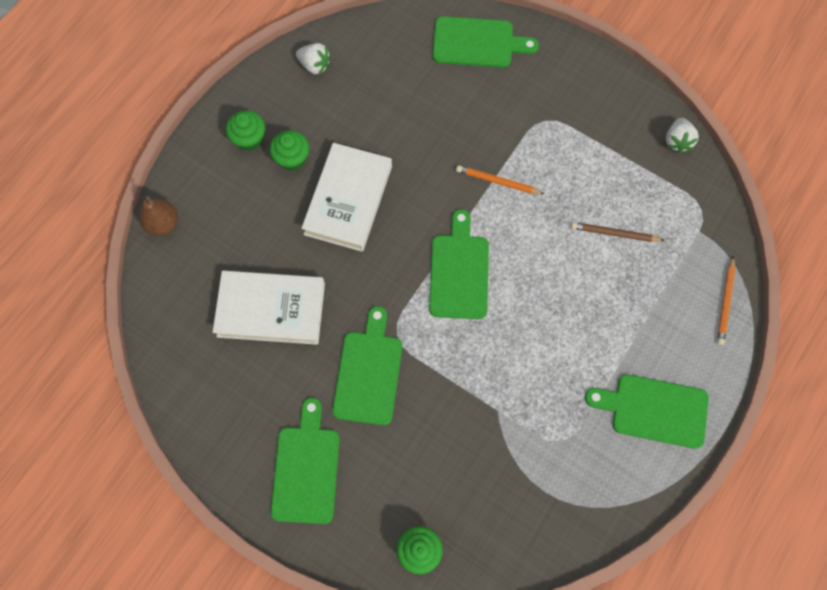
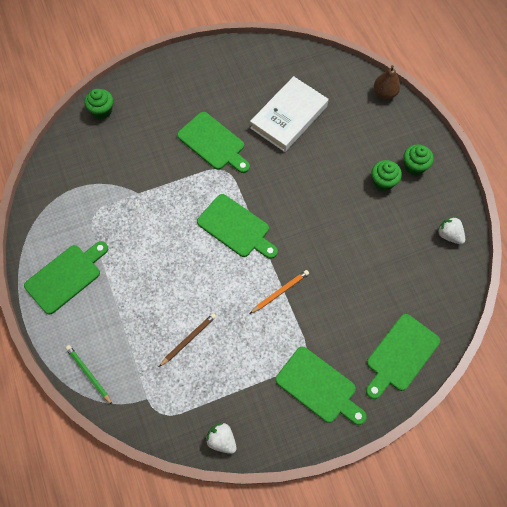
camera: 125 degrees right, 5 degrees down
(306, 468) = (186, 85): green cutting board -> green cutting board (318, 387)
(315, 65) = (449, 235): white strawberry -> white strawberry turned 75 degrees clockwise
(348, 200) = (331, 196): white book -> none
(725, 302) = (88, 374): orange pencil -> green pencil

